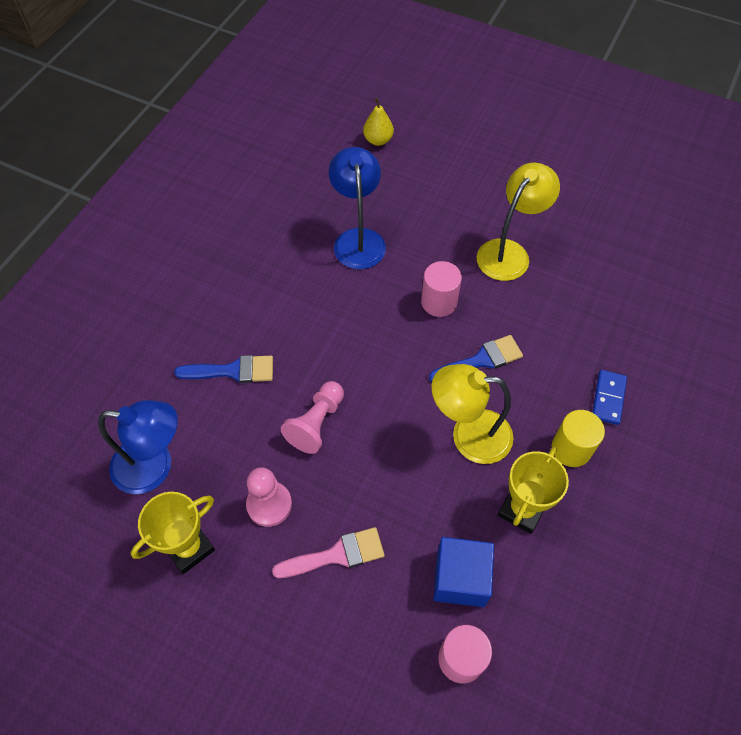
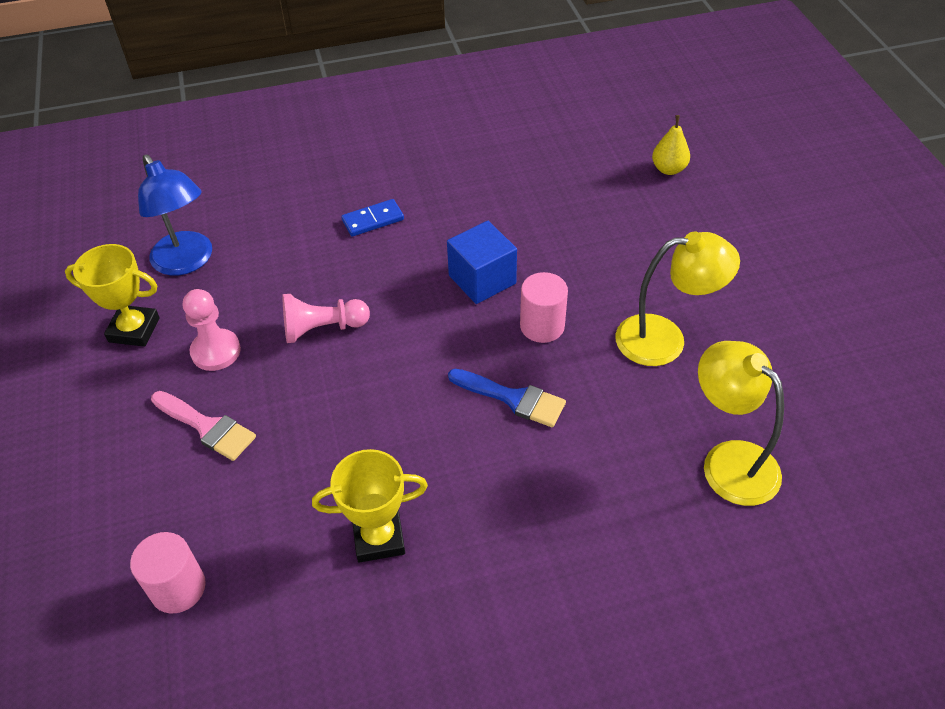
camera: 50 degrees right, 10 degrees down
(232, 371) = (319, 245): blue brush -> none
(358, 239) = (542, 229): blue lamp -> none
(460, 578) = (260, 534): blue cube -> blue cube (482, 279)
(469, 435) = (419, 443): yellow lamp -> yellow lamp (729, 461)
(571, 448) = (489, 537): yellow cylinder -> none
(608, 398) = (585, 532): blue domino -> blue domino (373, 220)

